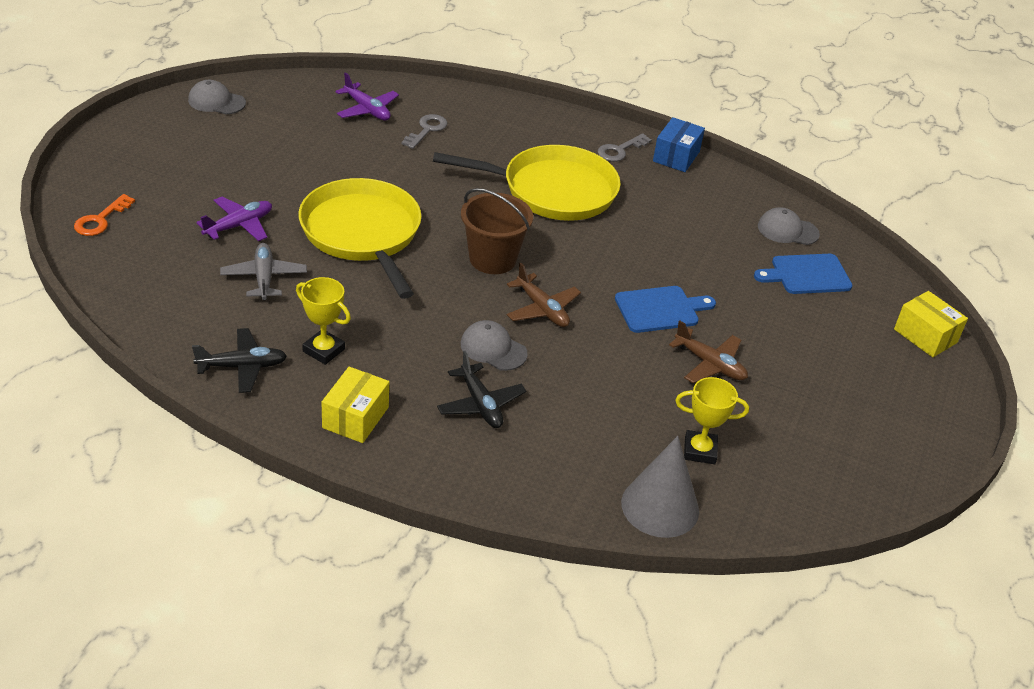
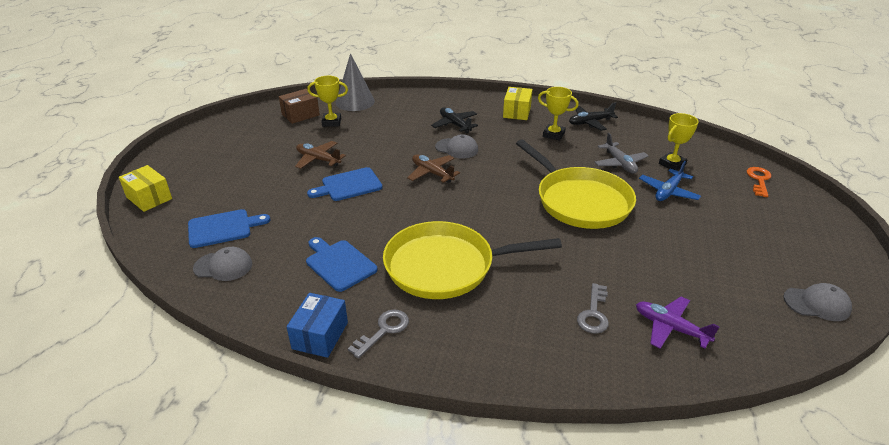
camera: 175 degrees right, 5 degrees down
(190, 263) = (672, 164): none -> yellow trophy
(239, 226) = (668, 191): purple plane -> blue plane
(492, 259) = (477, 199): brown bucket -> none
(664, 212) = (339, 264): none -> blue cutting board
(761, 483) = (300, 115): none -> brown box

